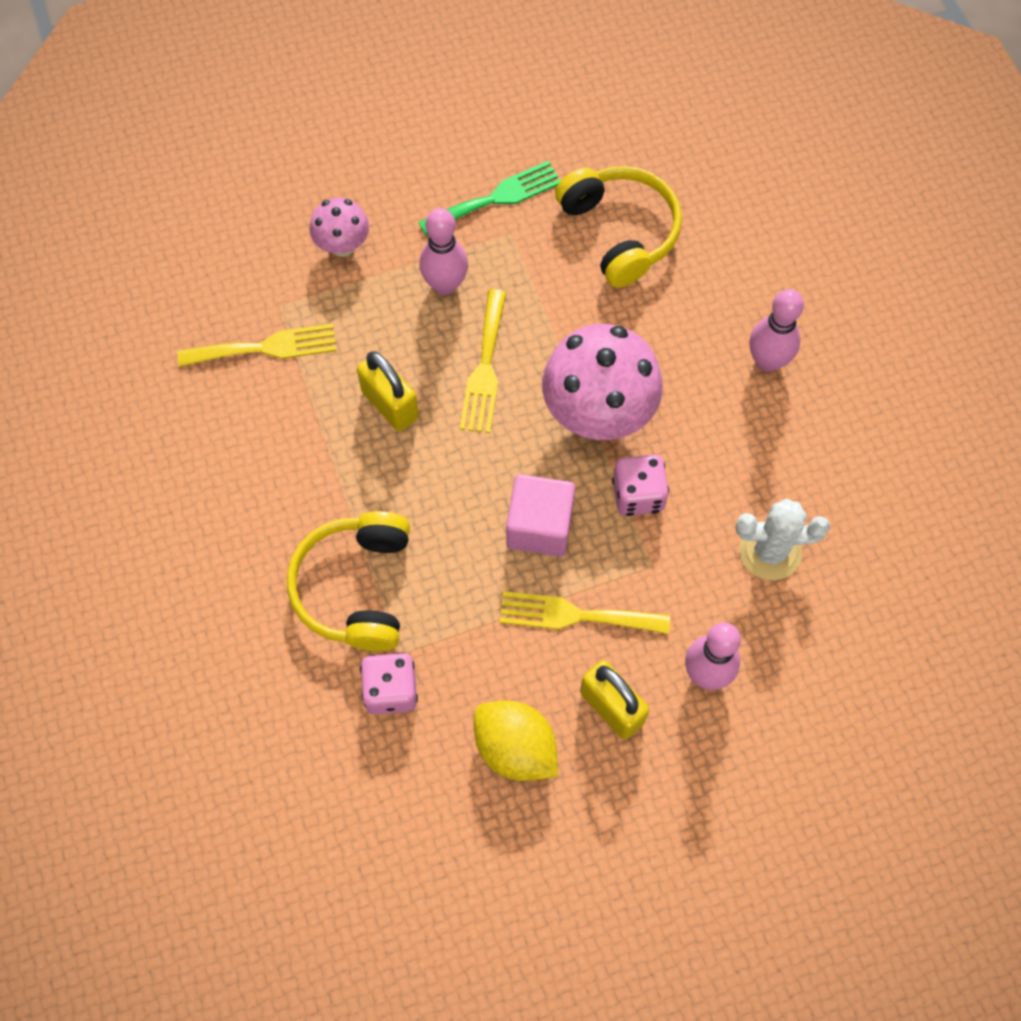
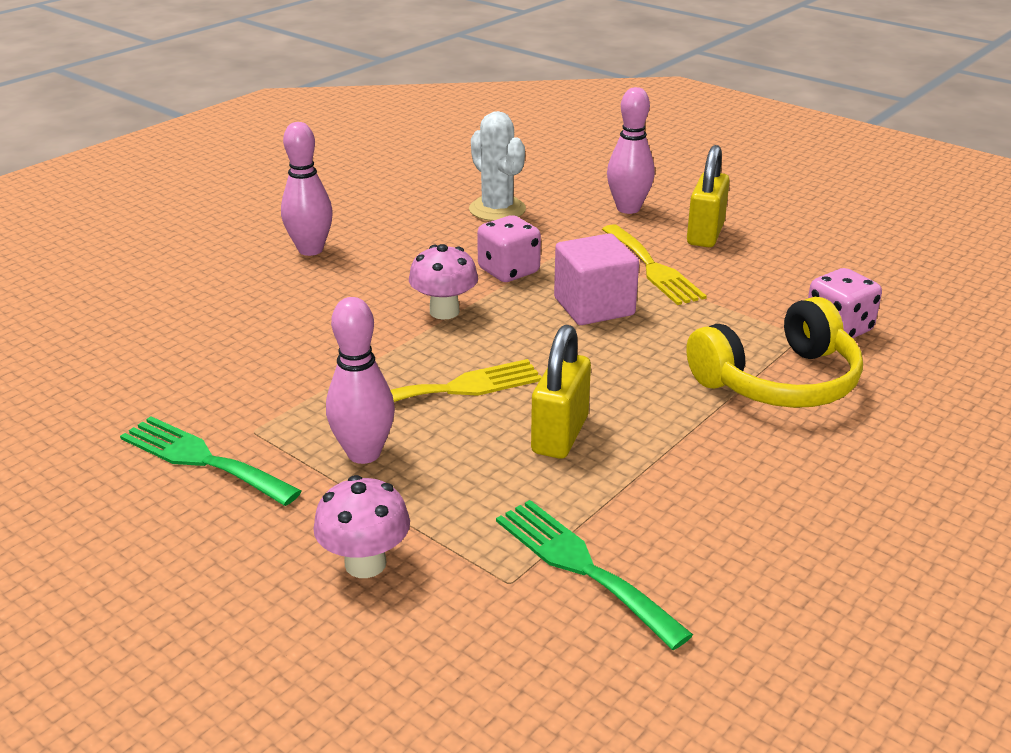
camera: 120 degrees left, 35 degrees down
(265, 347) = (582, 567): yellow fork -> green fork
(515, 748) = (794, 261): yellow lemon -> none
(598, 413) = (444, 311): pink mushroom -> pink mushroom, size x0.53
(620, 231) = (203, 361): yellow headphones -> none

